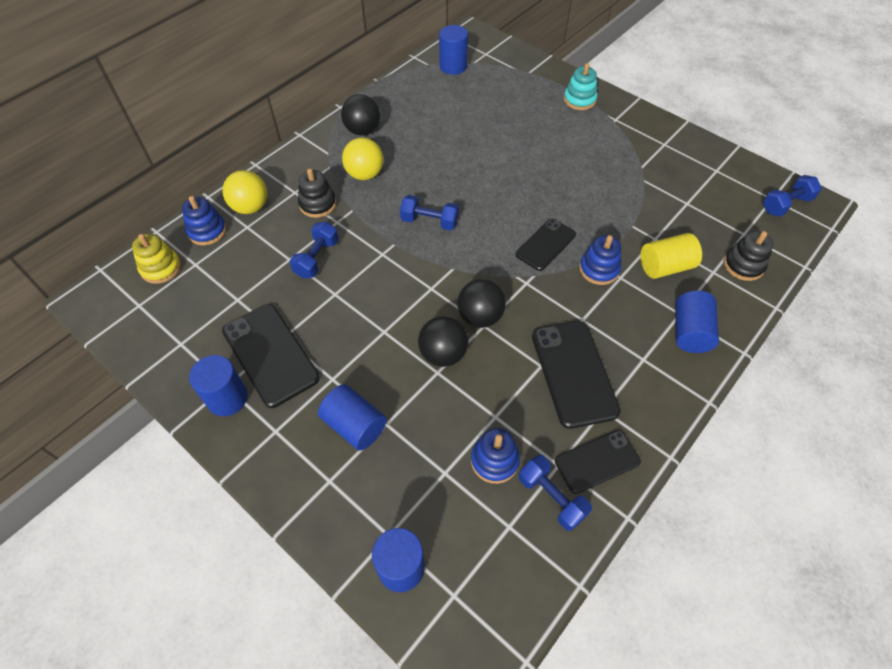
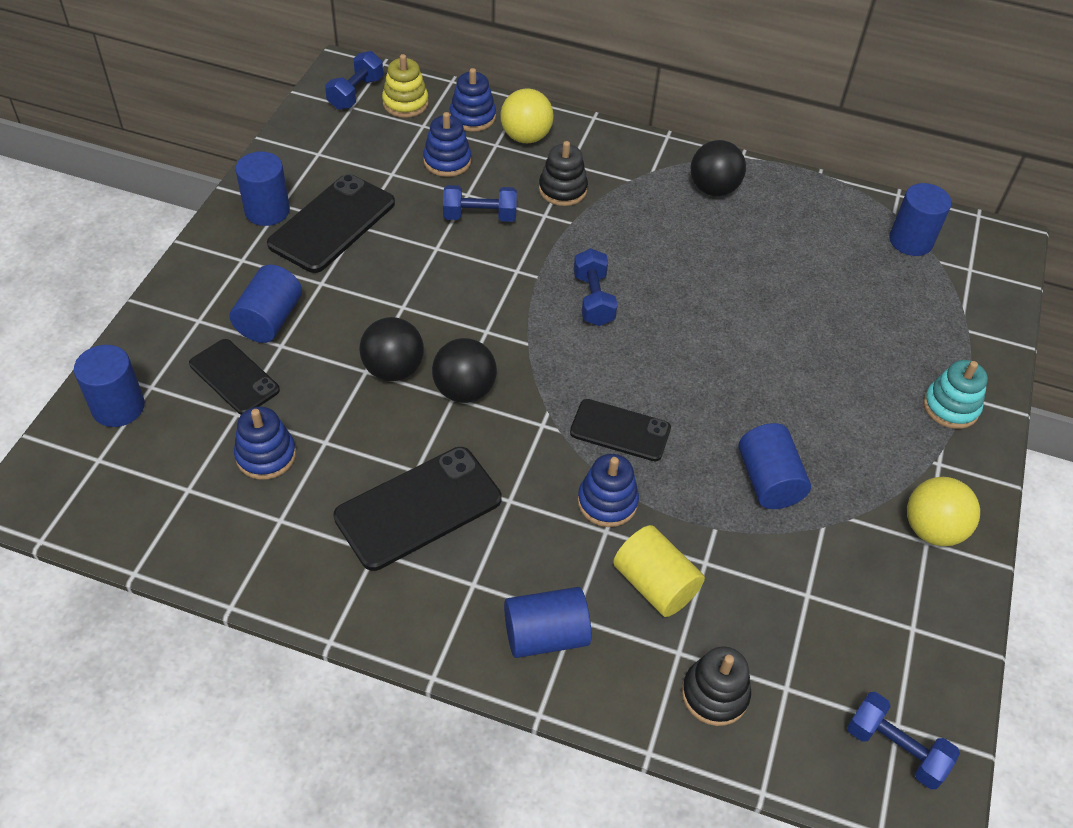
camera: 65 degrees right, 5 degrees down
(246, 260) = (447, 161): none -> blue stacking toy
(365, 174) = (637, 215): yellow ball -> yellow ball (932, 529)
(551, 497) = (235, 522): blue dumbbell -> blue dumbbell (356, 93)
(597, 461) = (297, 559): black phone -> black phone (234, 377)
(606, 190) = (768, 481): none -> blue cylinder

